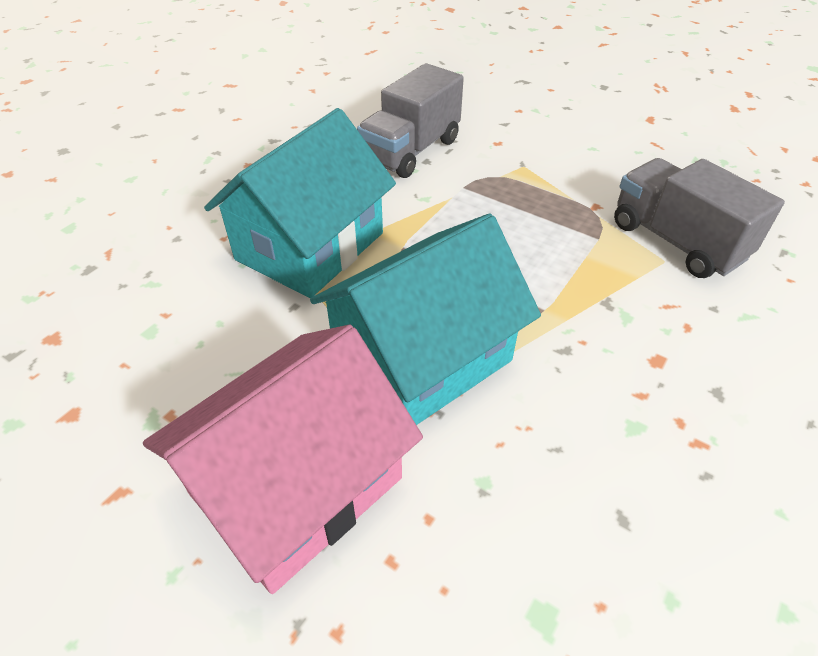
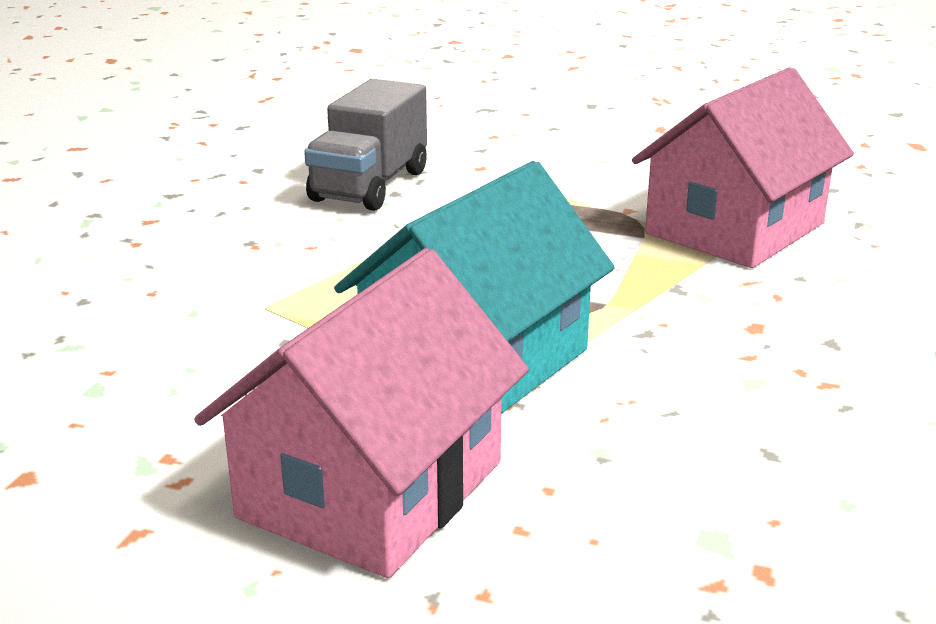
camera: 15 degrees left, 20 degrees down
(310, 246) = (278, 286): turquoise house -> none
(676, 241) = (735, 229): grey truck -> pink house

